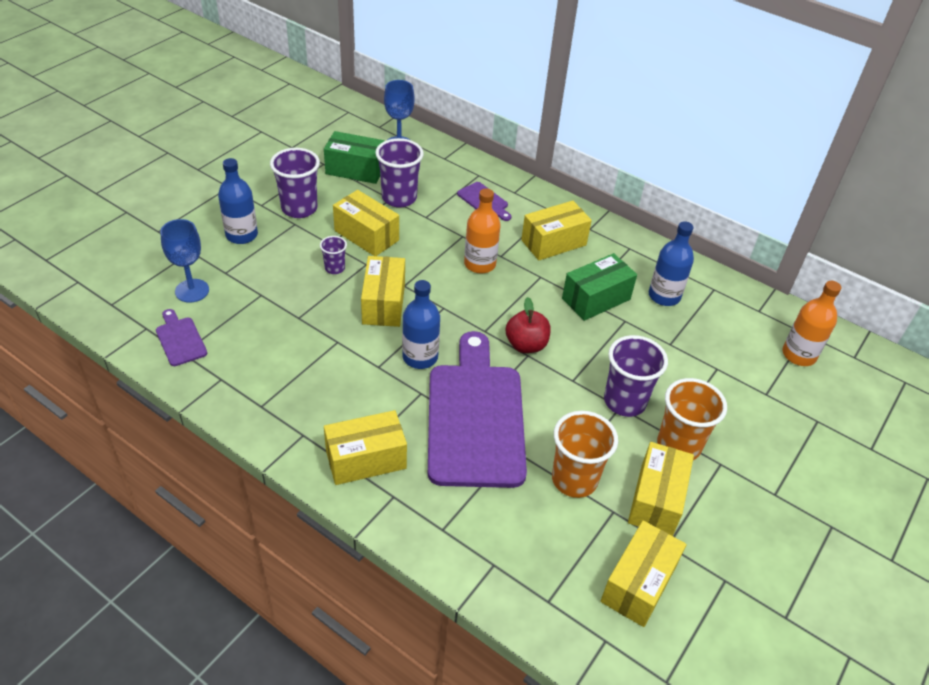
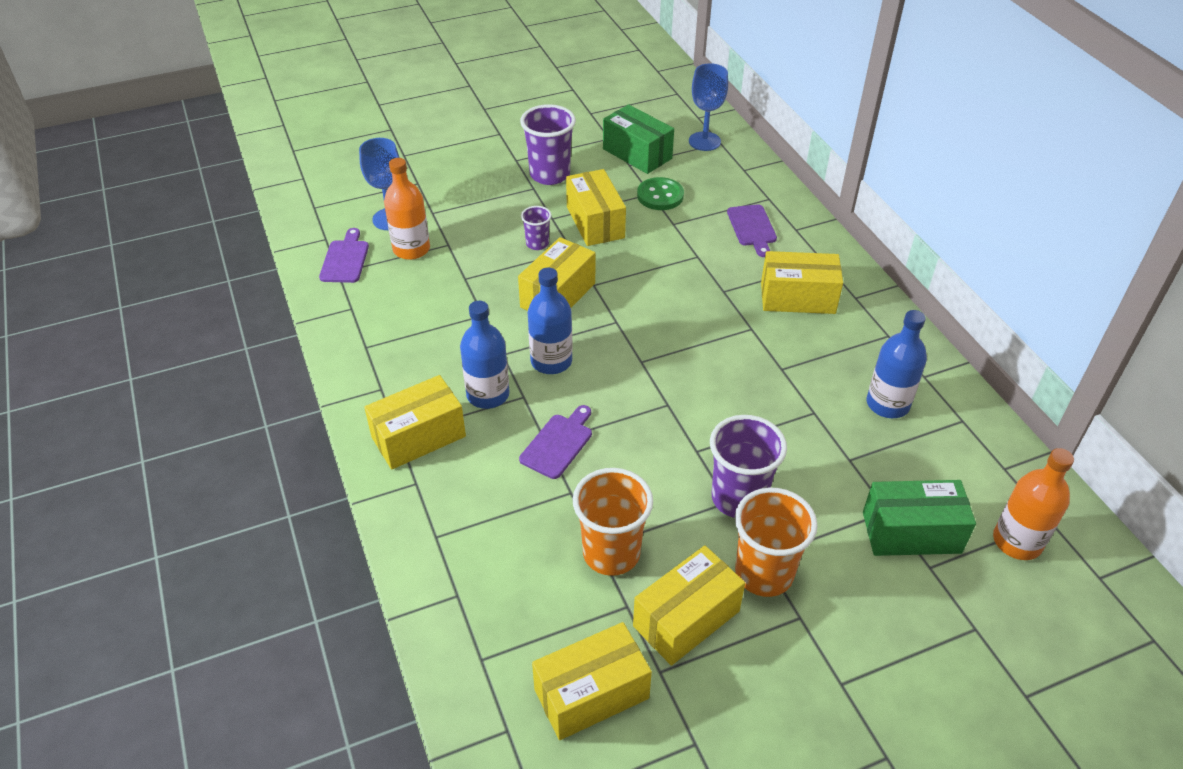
camera: 35 degrees right, 0 degrees up
(241, 235) = (475, 183): blue bottle -> blue bottle (488, 394)
(366, 459) = (418, 437): yellow box -> yellow box turned 45 degrees counterclockwise
(399, 198) = (660, 196): purple cup -> green button
(475, 417) = (558, 443): purple cutting board -> purple cutting board, size x0.42
(480, 264) = (692, 291): orange bottle -> orange bottle (411, 249)
(526, 345) = (674, 393): red apple -> none
(596, 299) = (798, 376): green box -> green box (911, 532)

